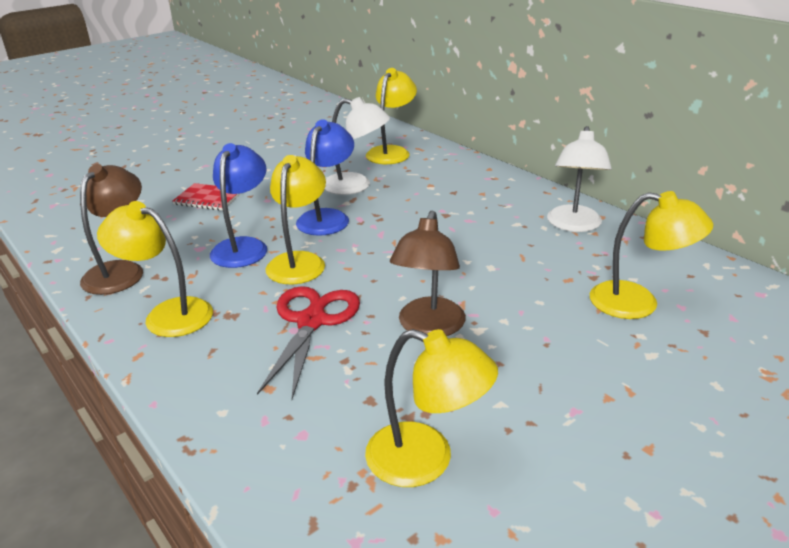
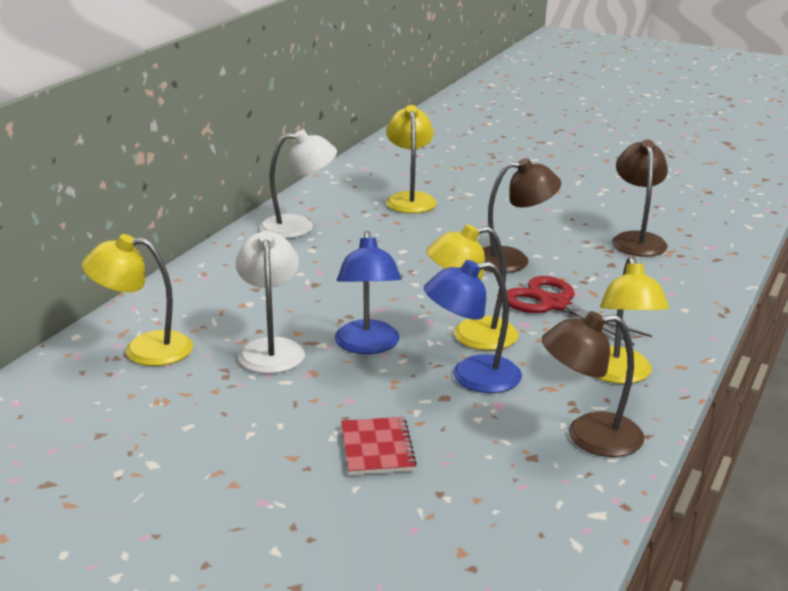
camera: 115 degrees left, 5 degrees down
(311, 321) = (555, 305): red scissors -> red scissors turned 60 degrees clockwise
(327, 217) = (367, 346): blue lamp -> blue lamp turned 90 degrees counterclockwise
(426, 460) = (637, 240): yellow lamp -> brown lamp

